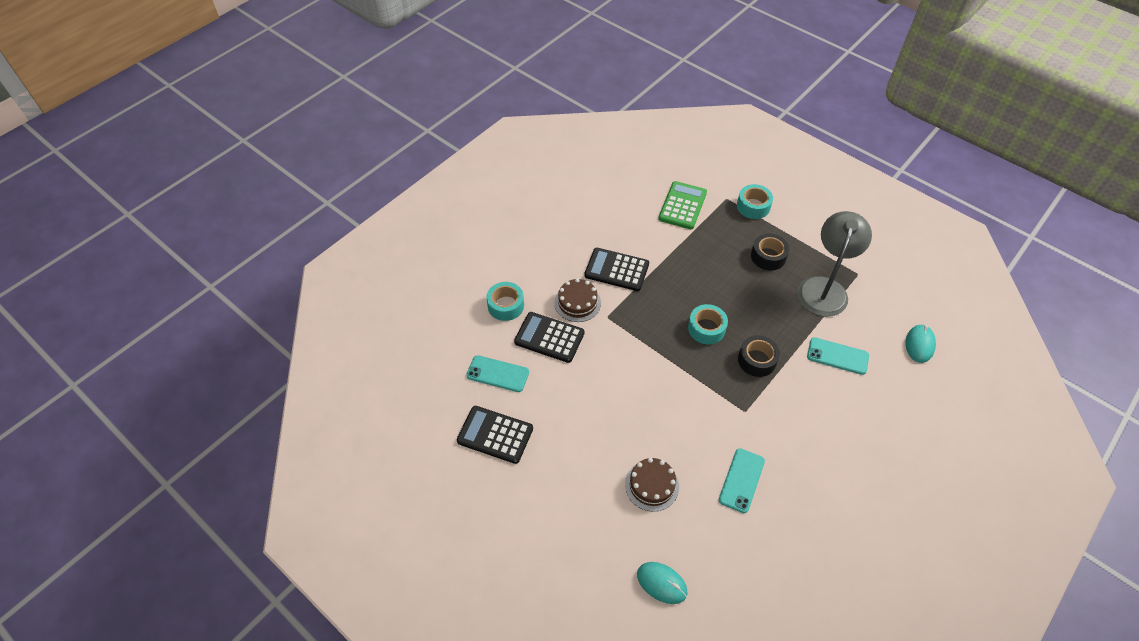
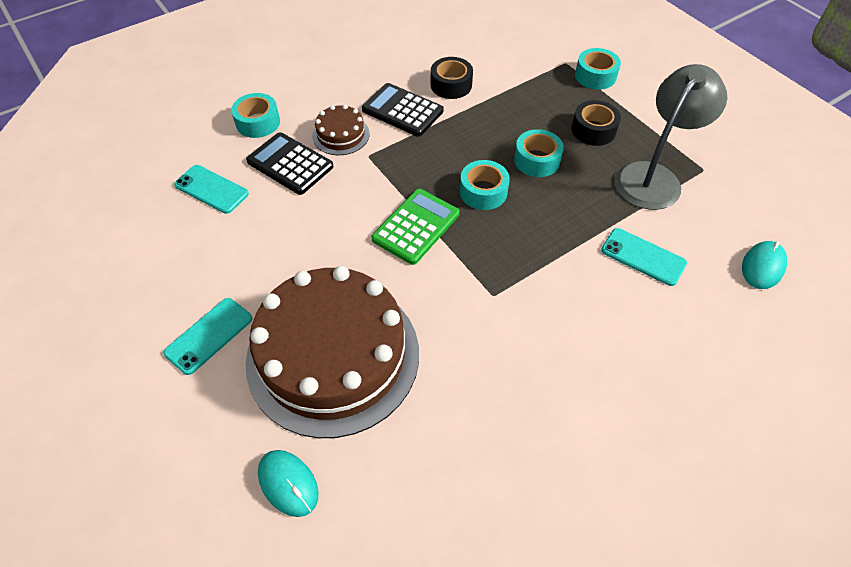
camera: 15 degrees right, 0 degrees up
(495, 435) = (173, 253): black calculator -> none
(652, 485) = (333, 356): brown cake -> brown cake, size x2.35
(682, 206) = (509, 61): green calculator -> green calculator (416, 227)
(735, 292) = (537, 160): none -> turquoise tape
(741, 480) = (453, 378): turquoise phone -> turquoise phone (209, 335)
(757, 360) = (533, 239): black tape -> black tape (451, 85)

